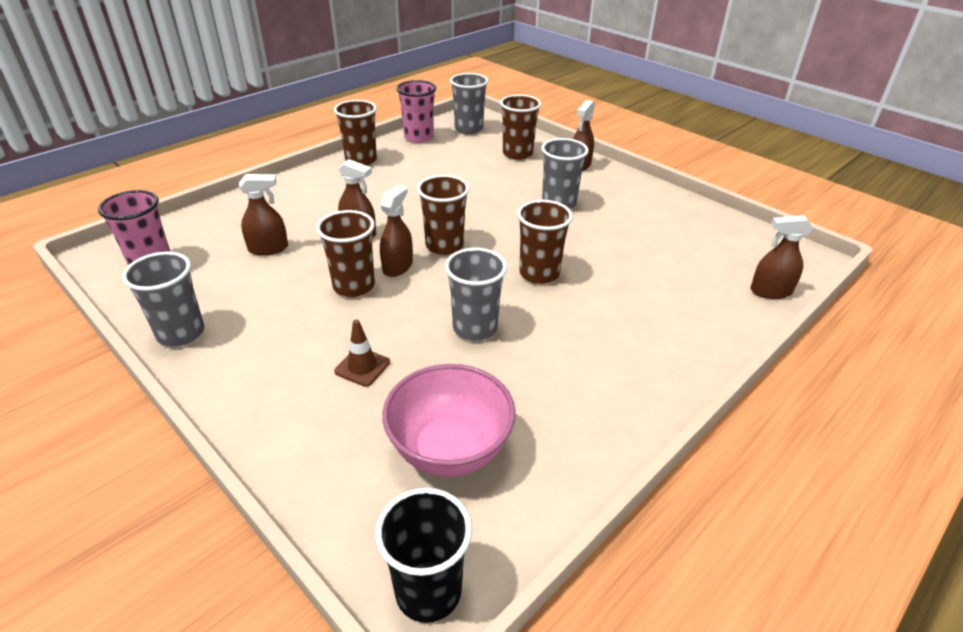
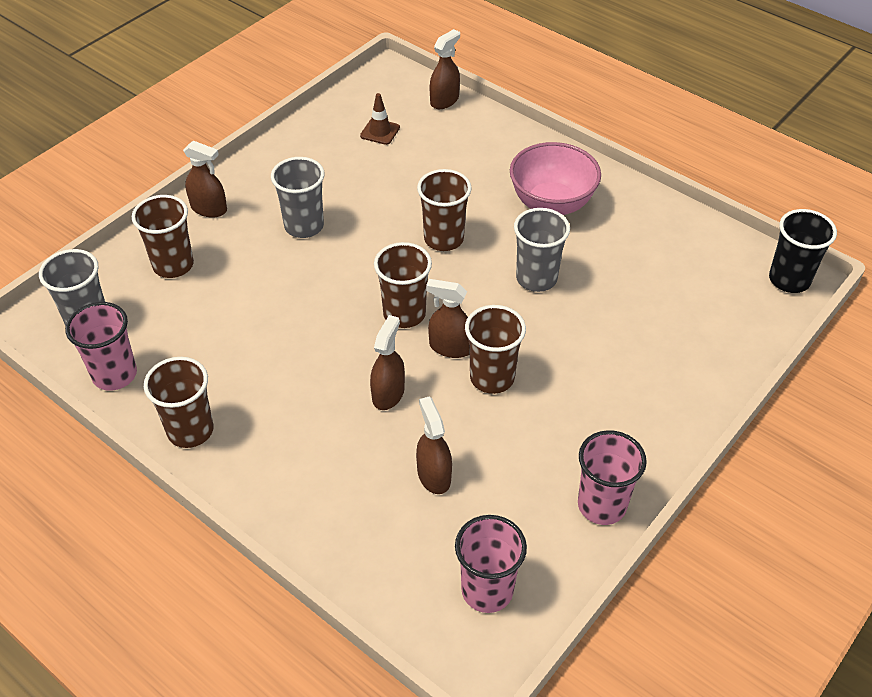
camera: 95 degrees left, 10 degrees up
(181, 333) = (601, 505): grey cup -> pink cup
(362, 367) = (608, 348): brown traffic cone -> brown traffic cone (380, 132)
(450, 450) = (679, 281): pink bowl -> pink bowl (551, 204)
(770, 291) = (444, 100): brown spray bottle -> brown spray bottle turned 135 degrees counterclockwise

